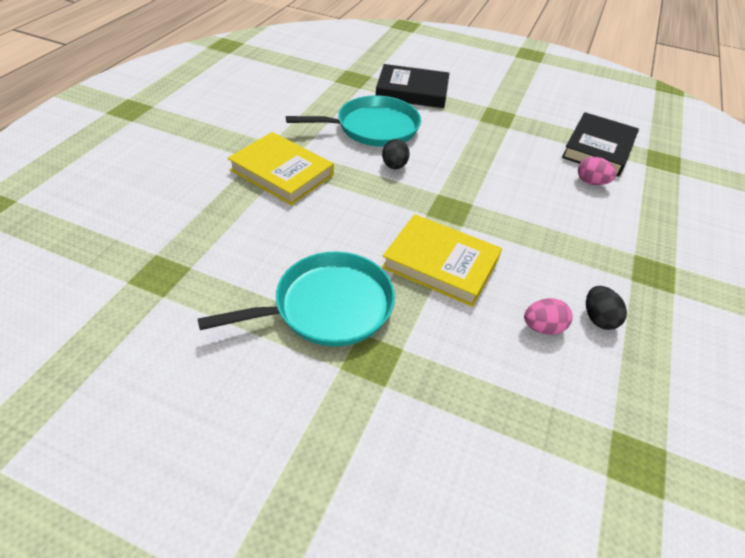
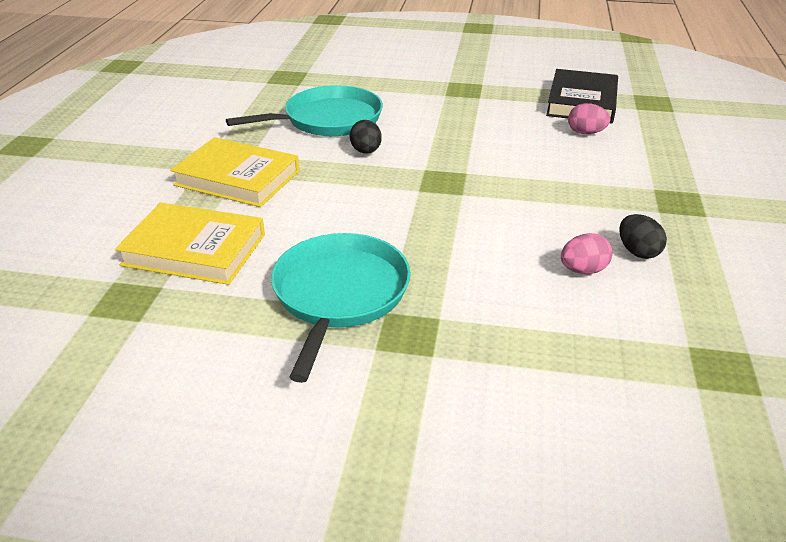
camera: 10 degrees left, 10 degrees down
(327, 306) = (339, 294): turquoise pan -> turquoise pan turned 45 degrees counterclockwise
(412, 91) = (360, 79): black book -> none
(440, 263) = (452, 232): yellow book -> yellow book (194, 249)

